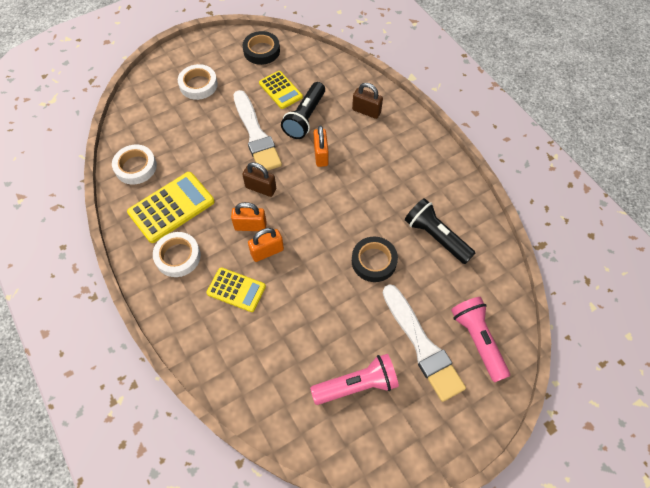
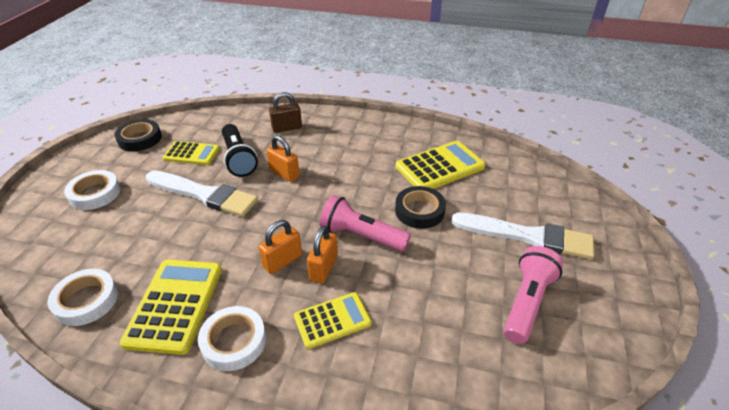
camera: 45 degrees left, 20 degrees down
(260, 188) = (257, 228): brown padlock -> none
(436, 237) = (440, 167): black flashlight -> yellow calculator
(477, 340) = (552, 205): pink flashlight -> pink flashlight (361, 236)

